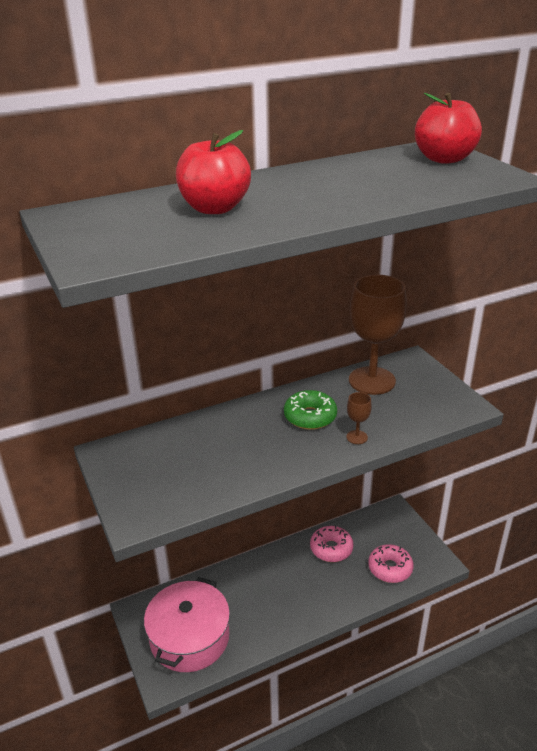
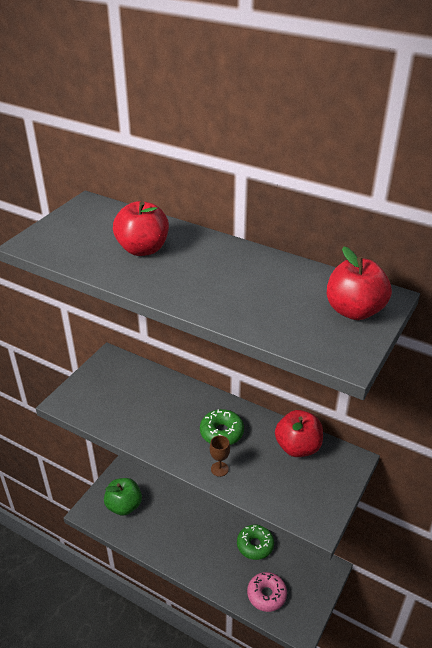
camera: 55 degrees right, 5 degrees up
(189, 637) = (124, 506): pink pot -> green apple
(331, 549) = (255, 545): pink donut -> green donut
(372, 380) = (297, 447): brown goblet -> red apple

